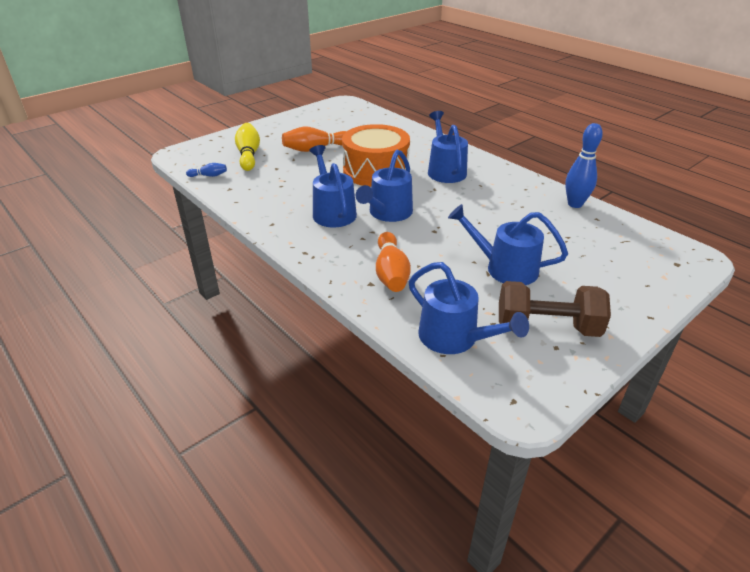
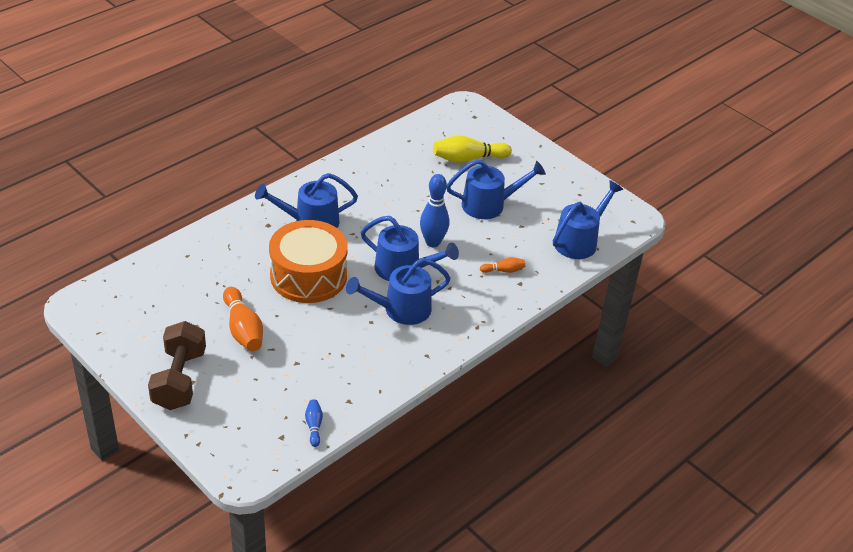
camera: 95 degrees left, 5 degrees up
(249, 155) = (255, 394): yellow bowling pin -> yellow bowling pin (468, 159)
(391, 273) = (503, 270): orange bowling pin -> orange bowling pin, size x0.52
(504, 268) = (489, 205): blue watering can -> blue watering can turned 120 degrees counterclockwise
(547, 327) = (560, 195): brown dumbbell -> brown dumbbell (179, 380)
(575, 204) = (383, 147): blue bowling pin -> blue bowling pin (433, 242)

